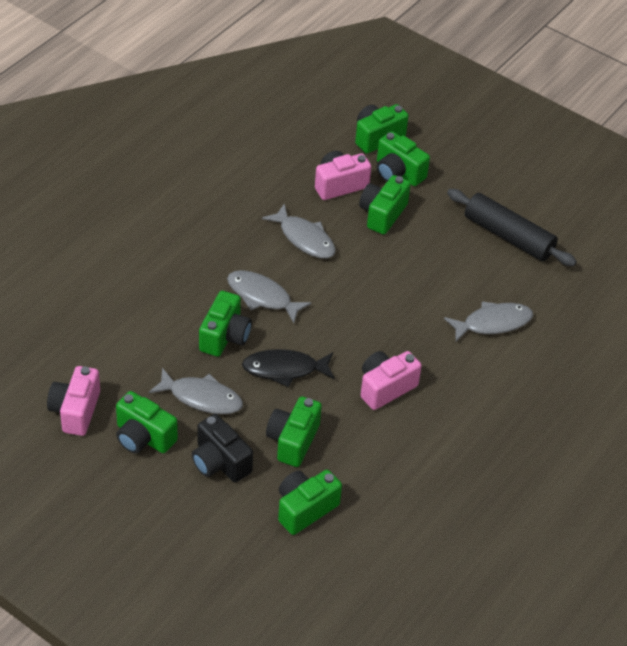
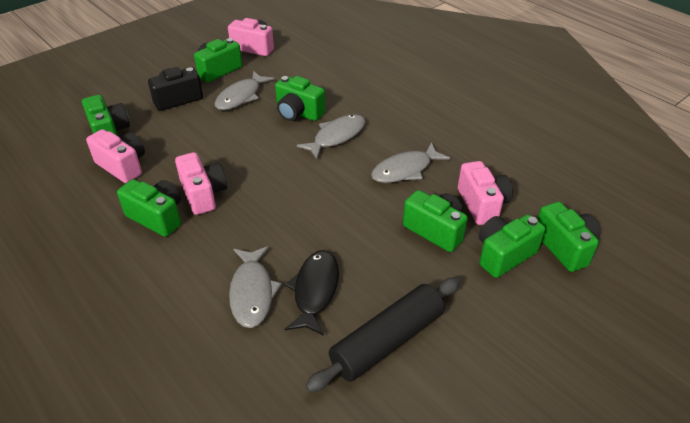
camera: 105 degrees right, 5 degrees down
(284, 369) = (251, 139): black fish -> black fish (315, 290)
(293, 441) = (176, 134): green camera -> green camera (157, 217)
(362, 472) = (123, 166): none -> pink camera

